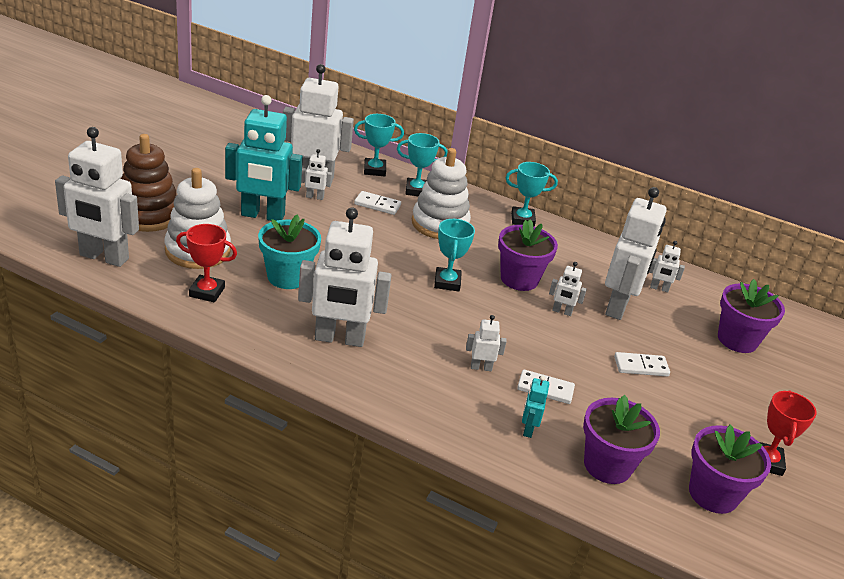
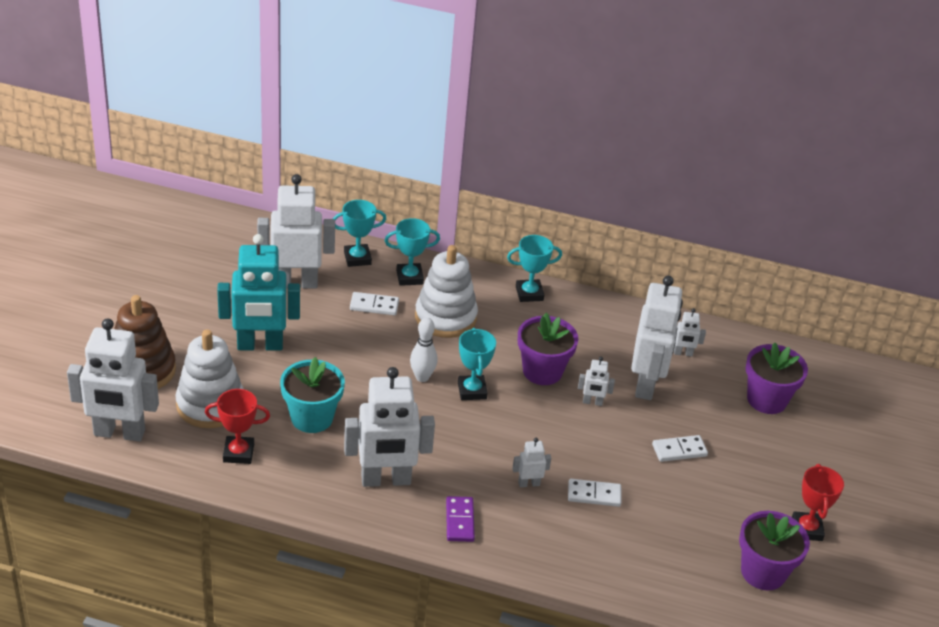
camera: 10 degrees left, 5 degrees up
(315, 197) = (306, 309): white robot -> none
(401, 387) = (460, 521): none -> purple domino
(403, 264) = (422, 377): none -> white bowling pin
(528, 429) = (587, 541): turquoise robot -> none
(607, 465) = (665, 563): purple flower pot -> none

